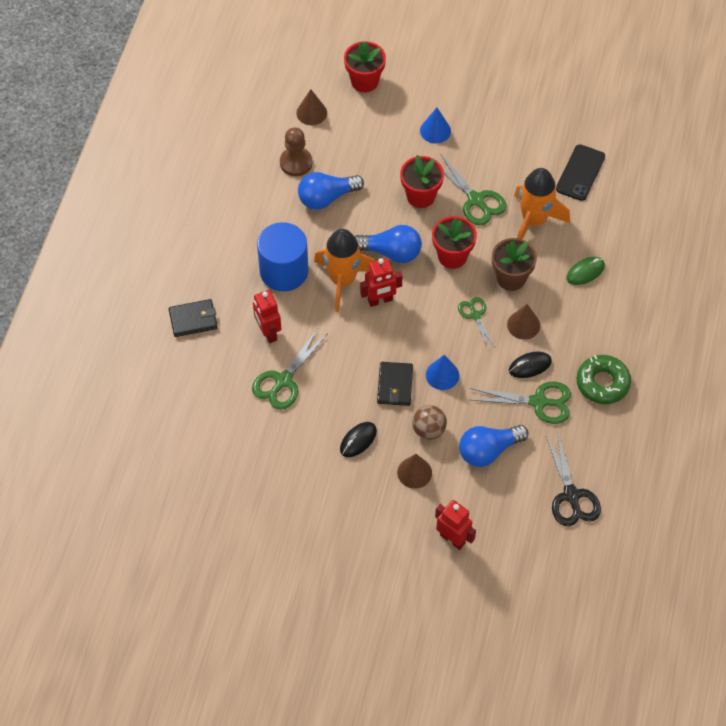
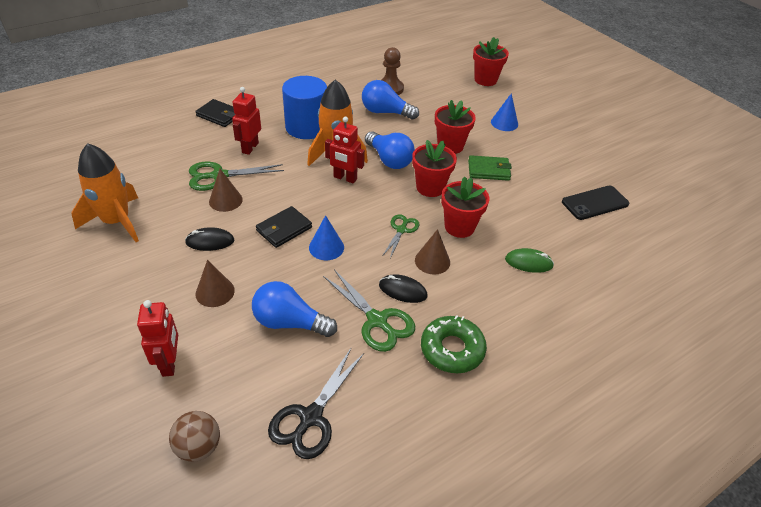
camera: 40 degrees right, 15 degrees down
(311, 113) = (432, 75): brown cone -> brown cone (225, 200)
(428, 430) = (266, 273): brown ball -> brown ball (199, 447)
(476, 200) = (488, 170): green scissors -> green wallet
(511, 278) = (459, 227): brown flower pot -> red flower pot
(534, 221) = (521, 206): orange rocket -> orange rocket (116, 222)

